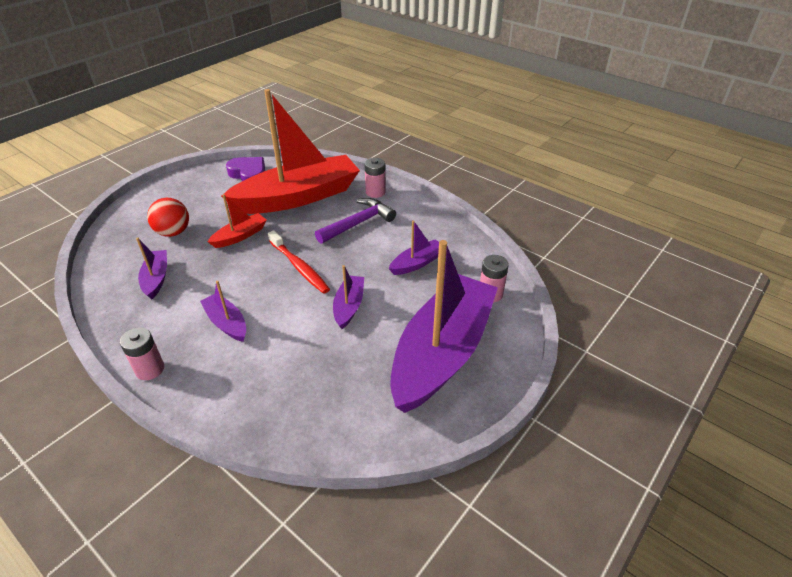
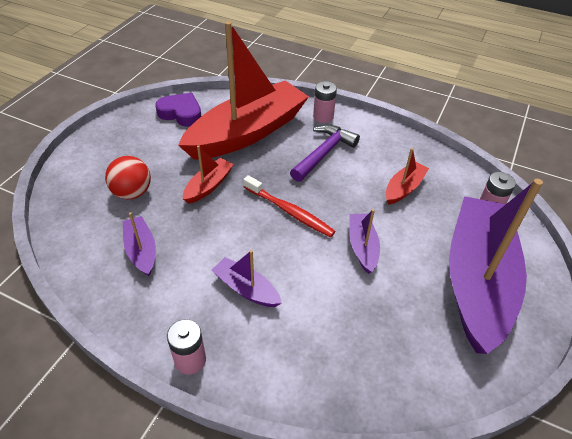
camera: 15 degrees left, 5 degrees up
(417, 263) = (404, 188): purple boat -> red boat

